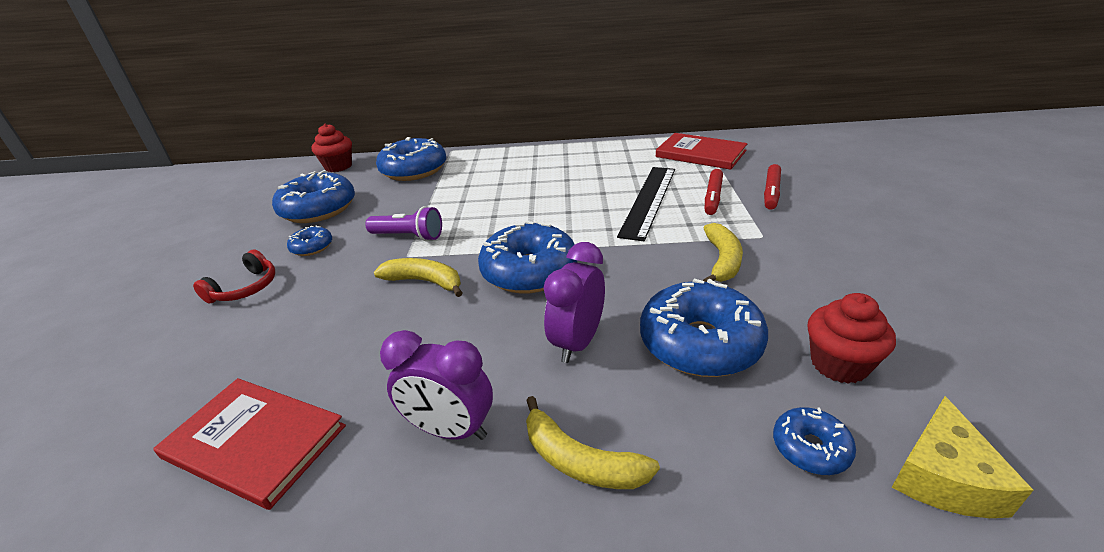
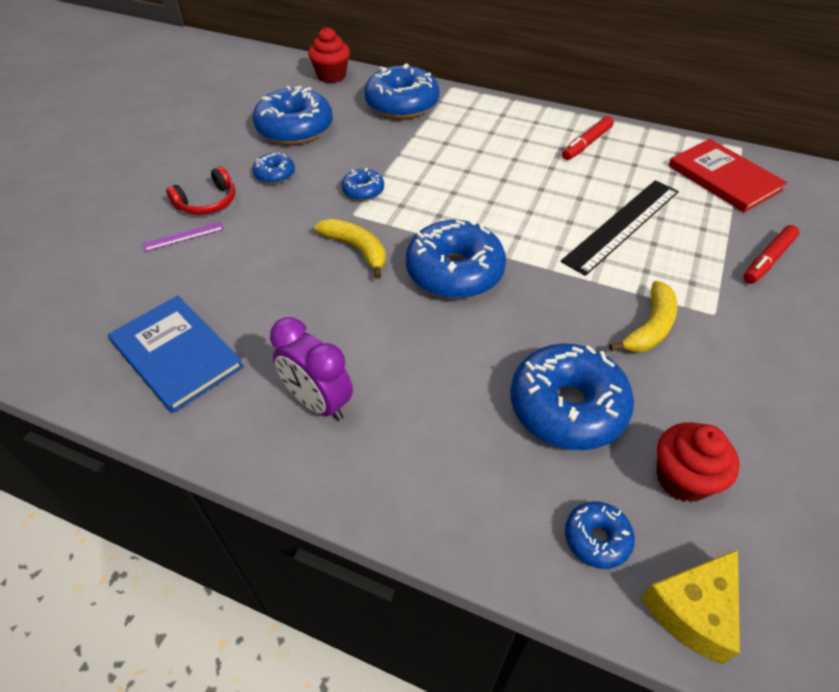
camera: 20 degrees right, 15 degrees up
(226, 325) = (183, 236): none -> purple ruler
(254, 442) = (177, 354): red book -> blue book
(408, 236) = (363, 191): purple flashlight -> blue donut
(577, 342) = (458, 363): purple clock -> none
(580, 461) = (404, 469): yellow banana -> none
(713, 197) = (695, 244): red marker -> red marker (586, 144)

